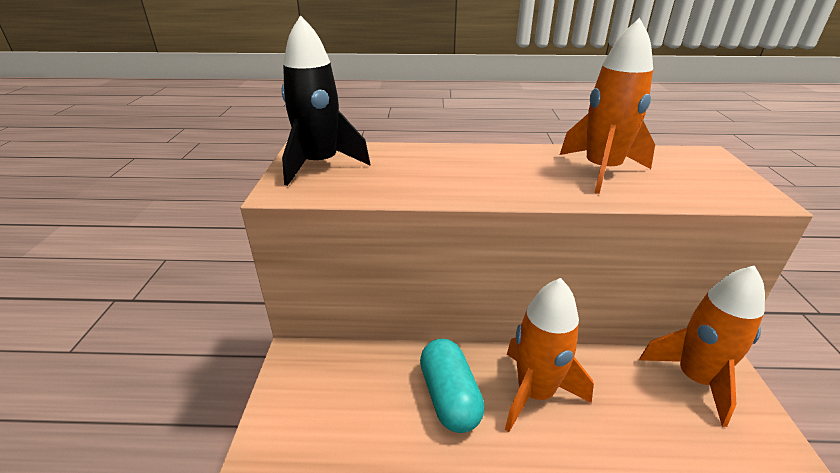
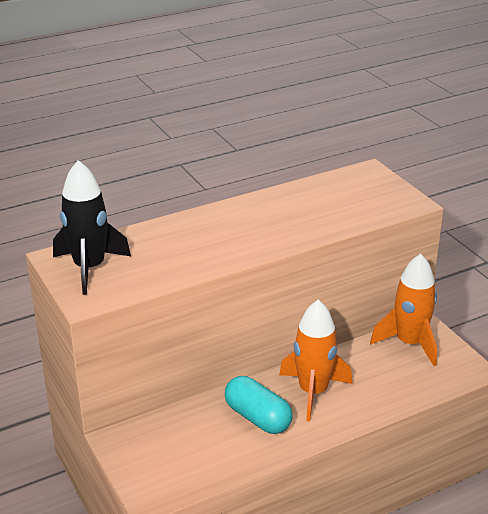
camera: 30 degrees left, 0 degrees up
(601, 171) = (305, 209): orange rocket -> none

